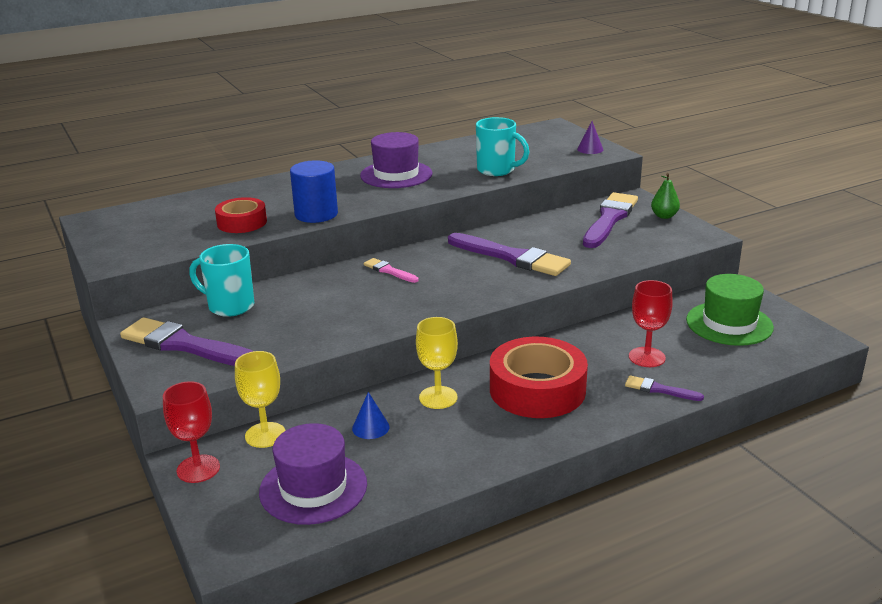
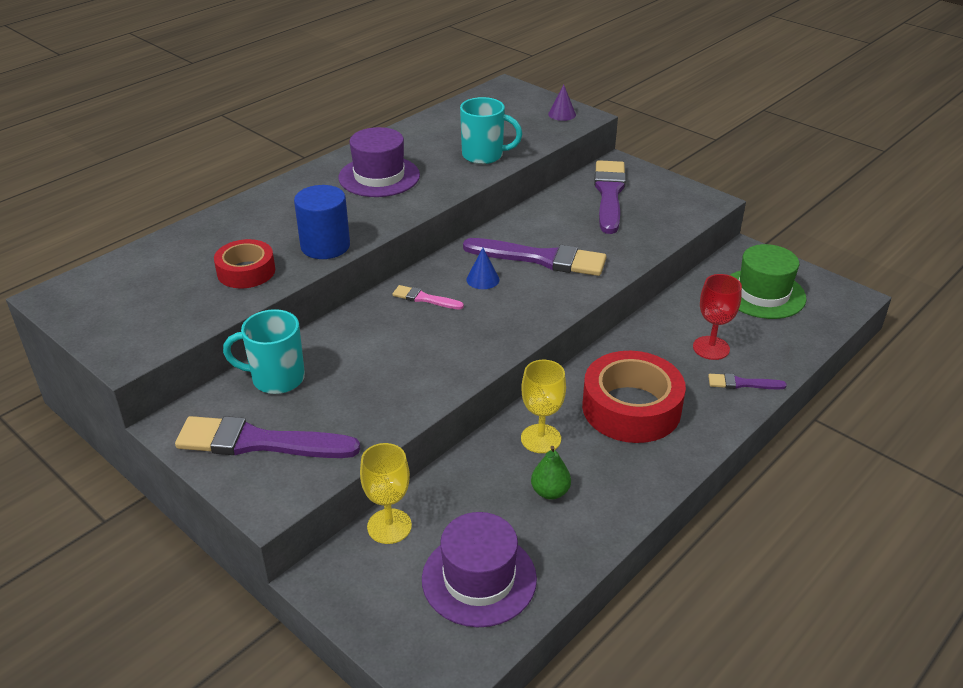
camera: 20 degrees left, 10 degrees up
(198, 469) = (342, 586): red goblet -> none
(370, 427) = (494, 491): blue cone -> blue cone (482, 279)
(664, 216) = (659, 182): green pear -> green pear (550, 492)

